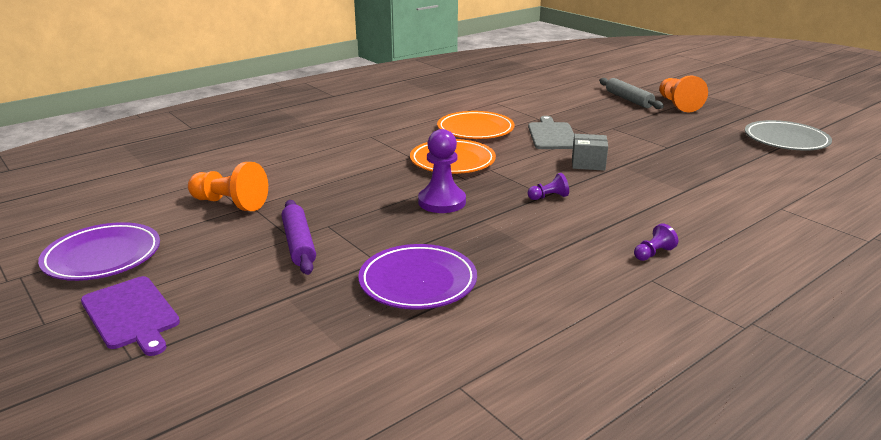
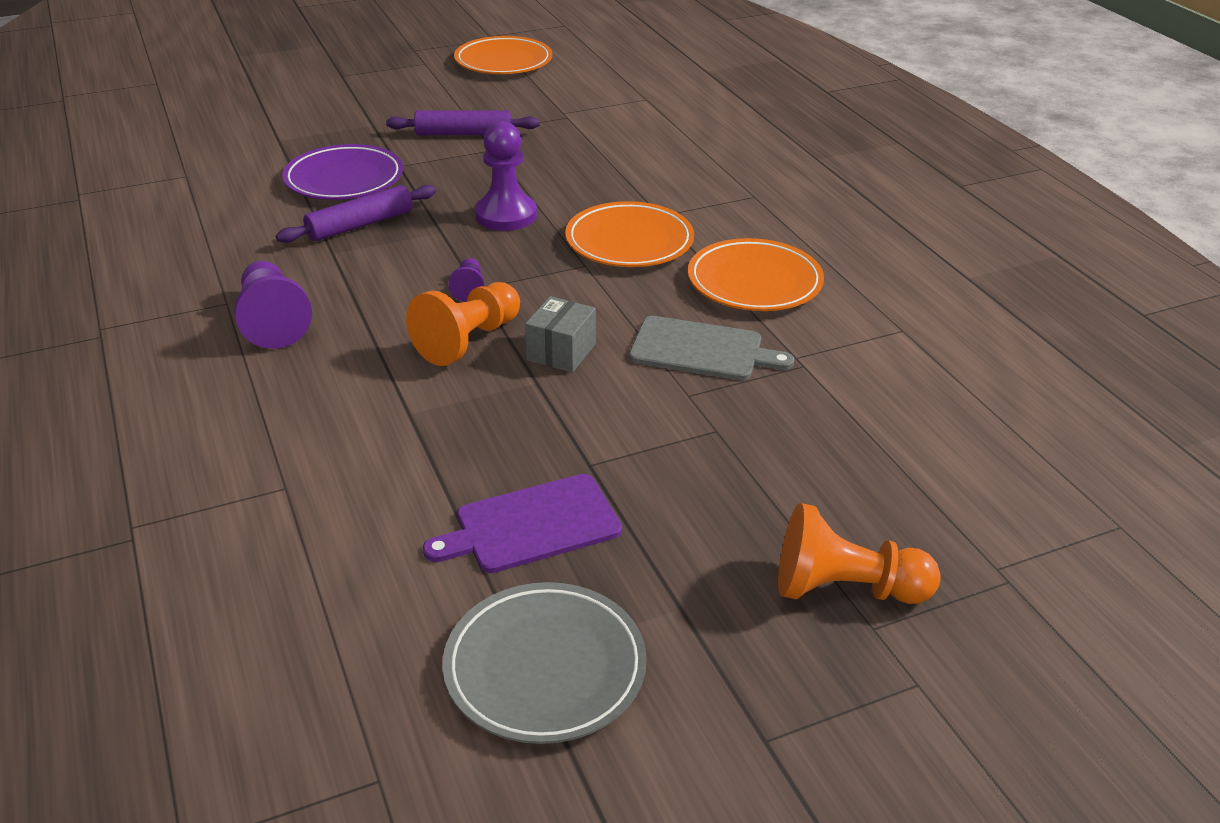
camera: 105 degrees right, 10 degrees up
(102, 257) = (503, 62): purple plate -> orange plate
(131, 314) = (400, 74): purple cutting board -> purple cutting board (531, 525)
(230, 204) = (579, 107): orange pawn -> orange pawn (468, 341)
(494, 254) = (360, 225): none -> purple rolling pin
(628, 99) = (897, 517): grey rolling pin -> none
(653, 253) = (273, 322): purple pawn -> purple pawn, size x1.95

